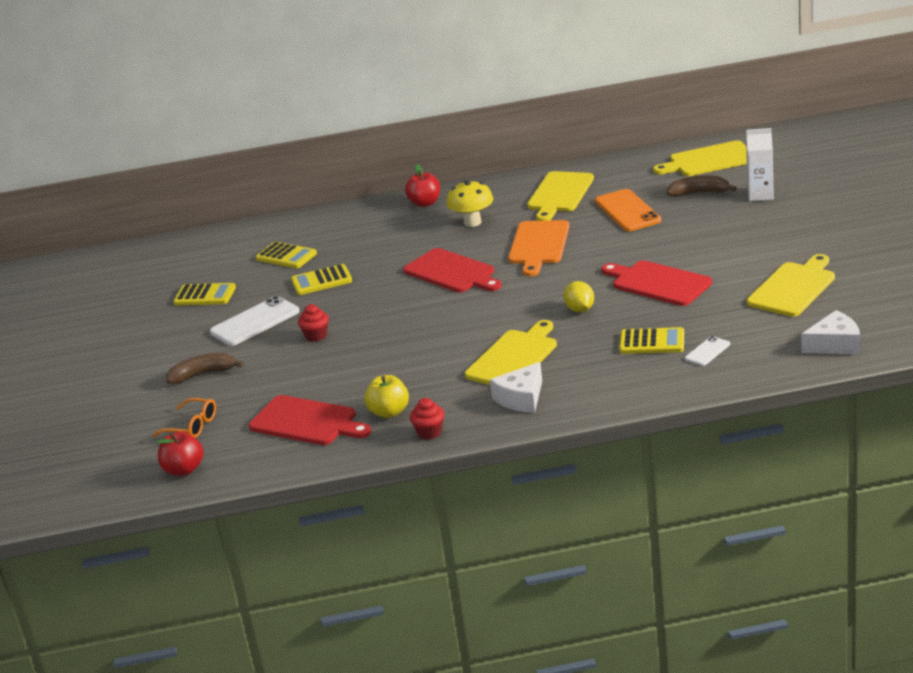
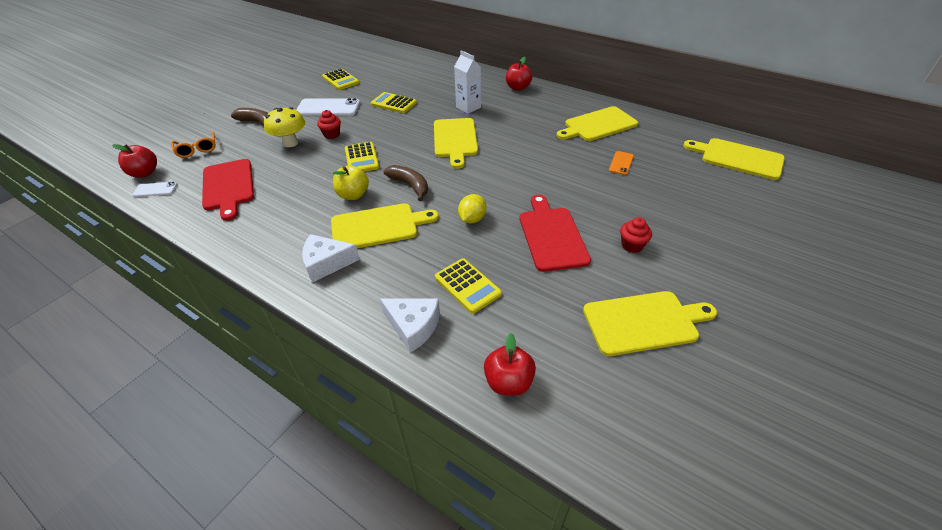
camera: 40 degrees right, 15 degrees up
(286, 256) = (407, 80): yellow calculator -> yellow calculator (361, 158)
(389, 412) = (263, 212): yellow apple -> yellow apple (353, 195)
(429, 432) = (248, 246): red cupcake -> red cupcake (632, 245)
(452, 272) = (455, 140): red cutting board -> yellow cutting board
(472, 222) = (520, 114): yellow mushroom -> yellow mushroom (290, 143)
(538, 245) = (529, 153): orange cutting board -> none
(627, 211) = (621, 163): orange phone -> orange phone, size x0.52
(699, 193) = (692, 180): brown banana -> brown banana (410, 185)
(707, 351) = (487, 330): white phone -> white phone (155, 189)
(760, 195) = (739, 211): white carton -> white carton (468, 107)
(763, 362) = (508, 382): none -> red apple
(834, 344) = (592, 421): white cheese -> white cheese (413, 326)

